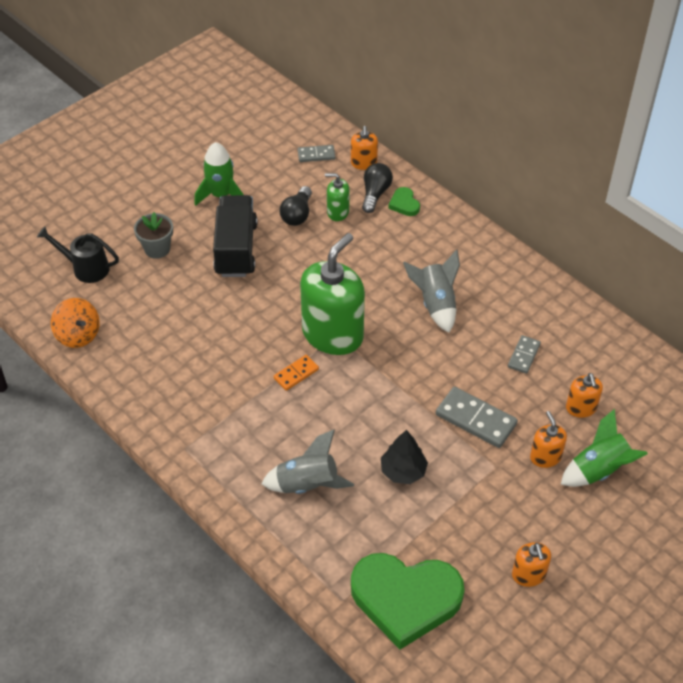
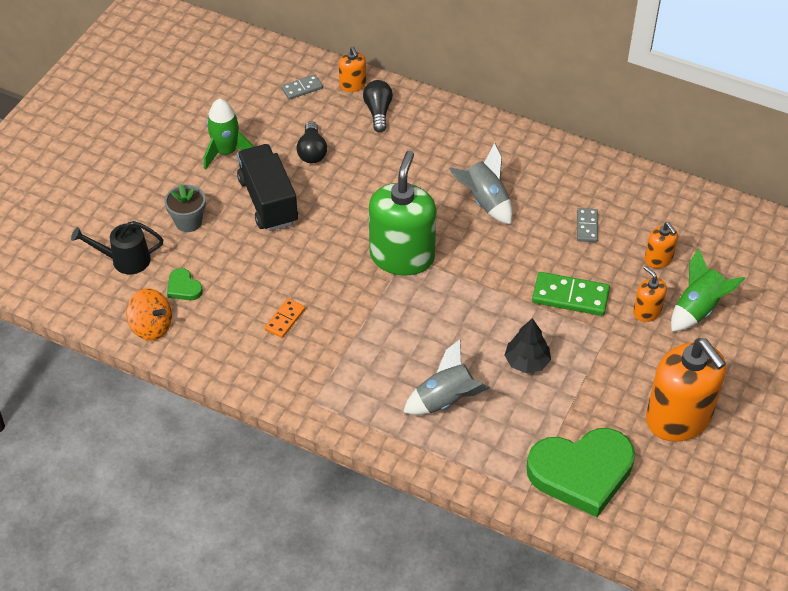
camera: 20 degrees left, 0 degrees up
(296, 374) = (385, 303): orange domino -> orange domino (285, 319)
(338, 212) = (350, 139): green soap dispenser -> none
(404, 204) = (411, 114): green heart -> green heart (183, 287)
(476, 419) = (570, 296): grey domino -> green domino
(528, 575) = (678, 418): orange soap dispenser -> orange soap dispenser, size x2.17

